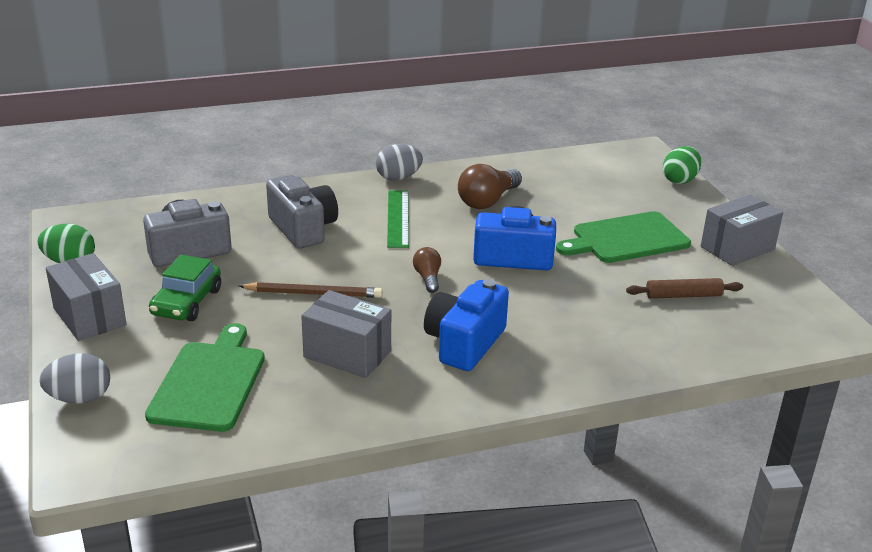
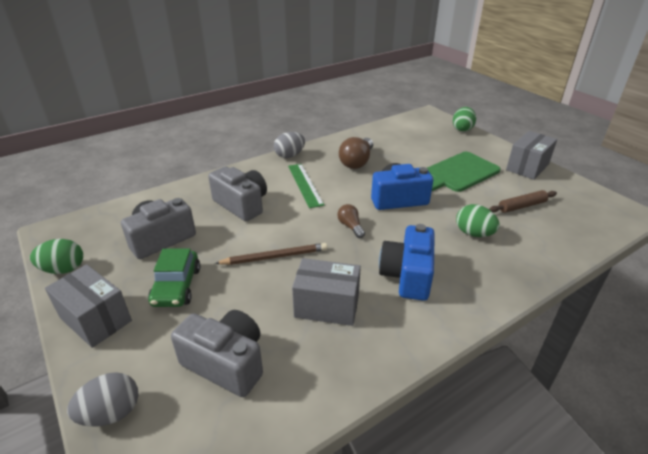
camera: 15 degrees left, 5 degrees up
(209, 382) = (226, 363): green cutting board -> grey camera
(587, 315) = (473, 233): none -> green egg

